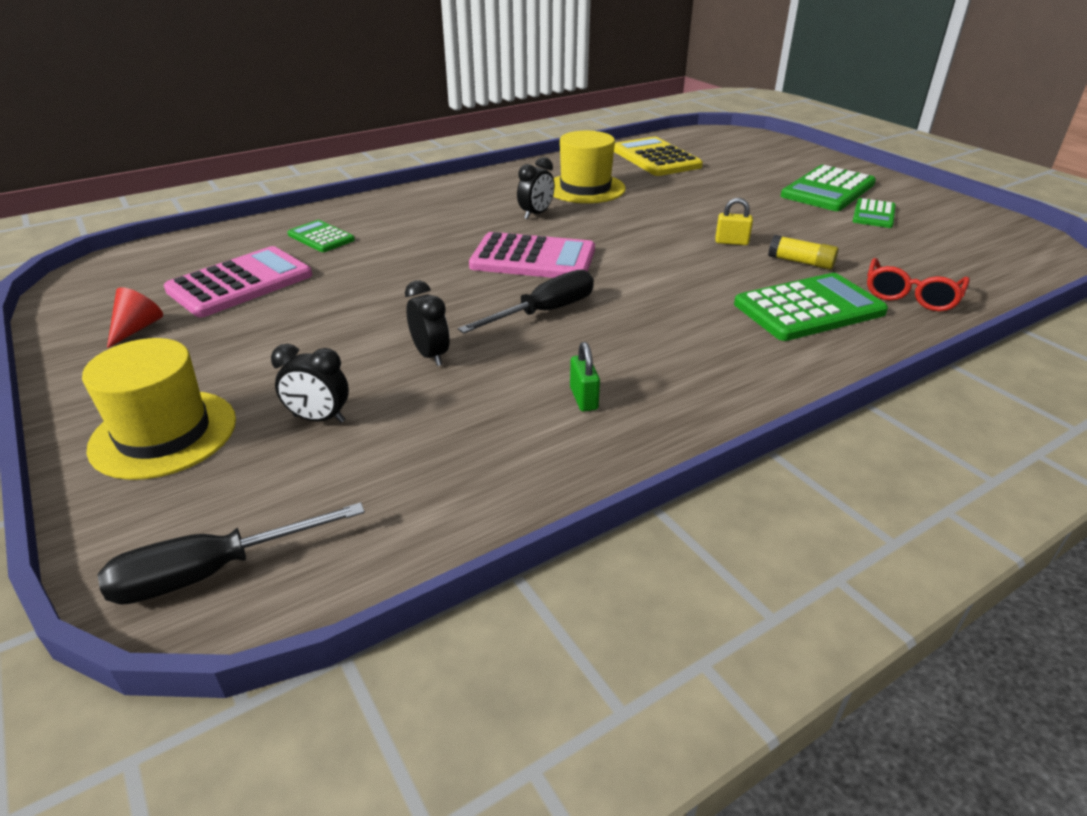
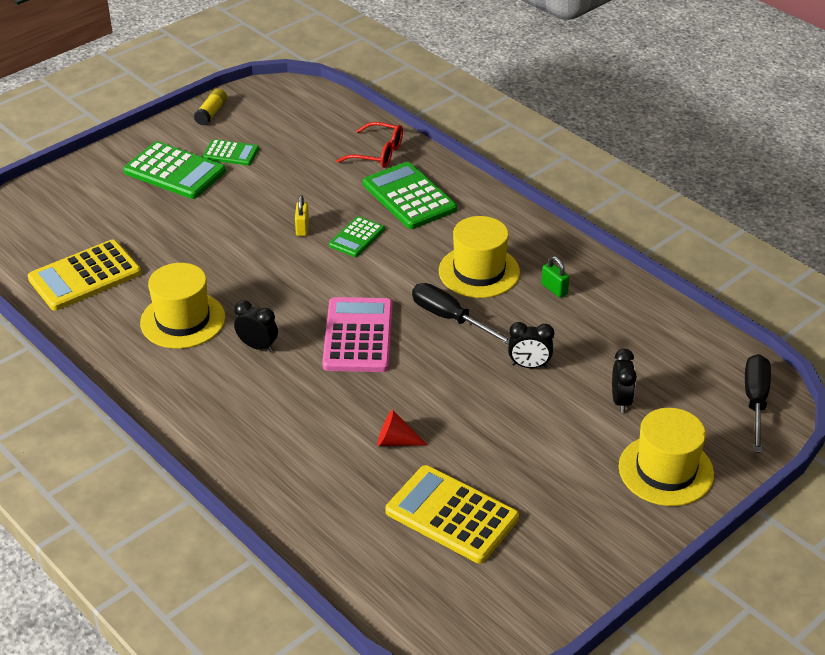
camera: 100 degrees left, 5 degrees up
(137, 328) = (549, 551): red cone -> red cone (396, 441)
(212, 572) = (755, 402): black screwdriver -> black screwdriver turned 135 degrees counterclockwise
(240, 283) = (451, 515): pink calculator -> yellow calculator
(321, 237) = (340, 490): green calculator -> green calculator (357, 237)
(431, 355) = (529, 365): black clock -> black clock turned 135 degrees counterclockwise
(583, 398) = (554, 289): green padlock -> green padlock turned 75 degrees clockwise
(635, 342) = (479, 271): none -> yellow hat
(800, 262) = (334, 196): yellow glue stick -> yellow glue stick (211, 113)

